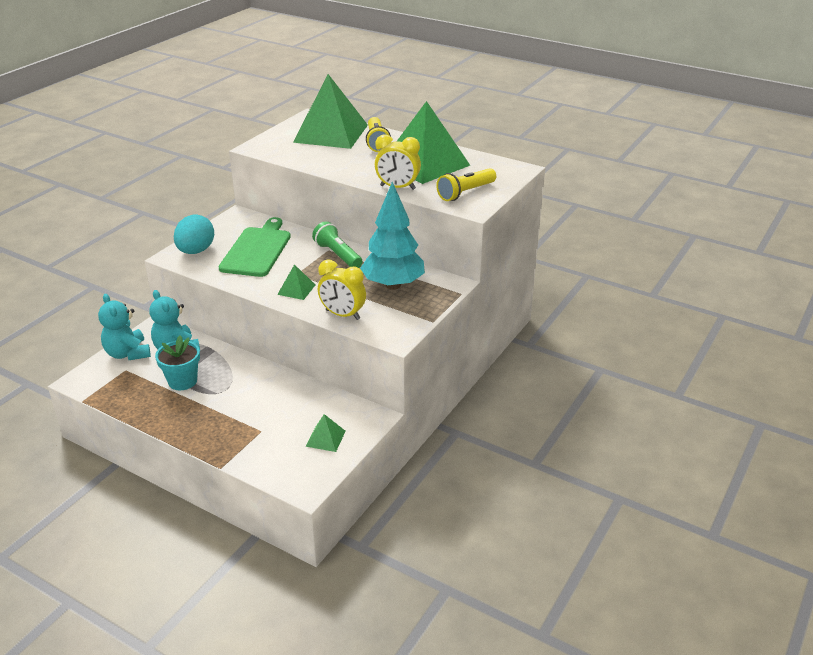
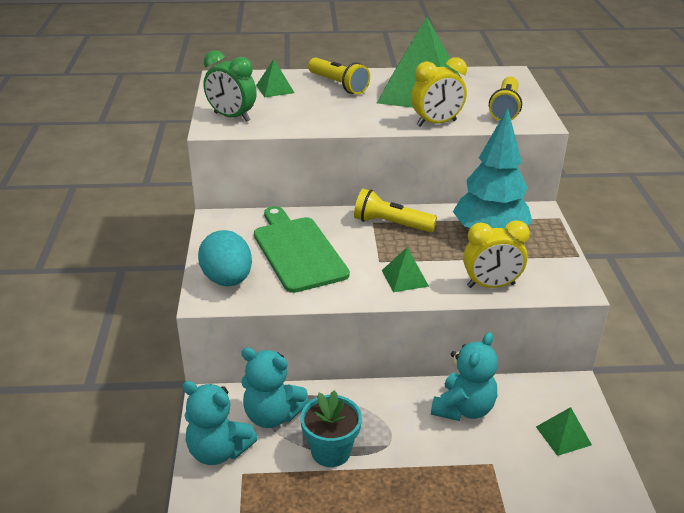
camera: 35 degrees left, 0 degrees up
(274, 144) = (232, 117): none -> green clock
(286, 395) = (463, 408): none -> turquoise teddy bear
(331, 133) = (275, 89): green pyramid -> green pyramid, size x0.42
(338, 255) = (391, 224): green flashlight -> yellow flashlight

